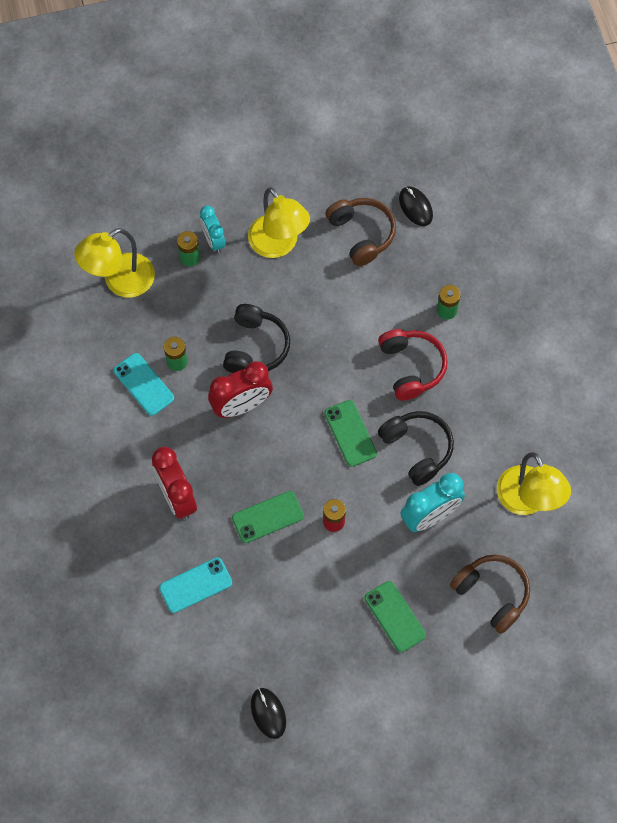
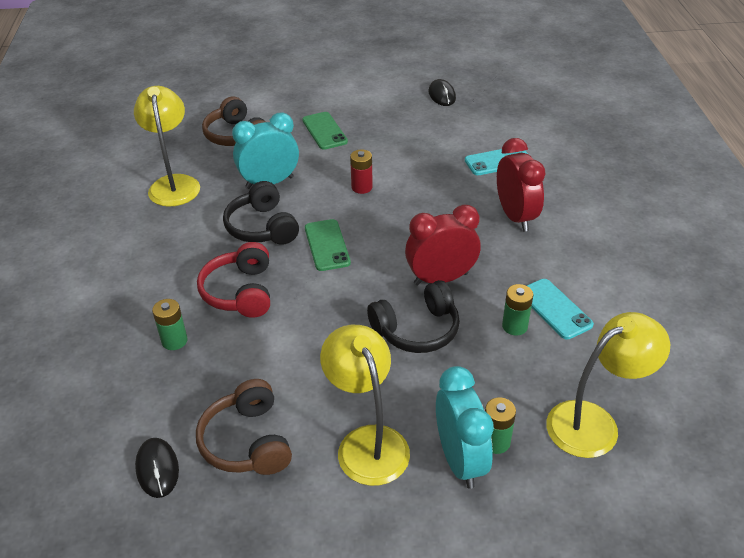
camera: 170 degrees left, 25 degrees down
(213, 240) = (460, 460): turquoise clock -> turquoise clock, size x1.57
(256, 347) = (417, 330): black headphones -> black headphones turned 135 degrees counterclockwise
(268, 517) = (425, 195): green phone -> none

